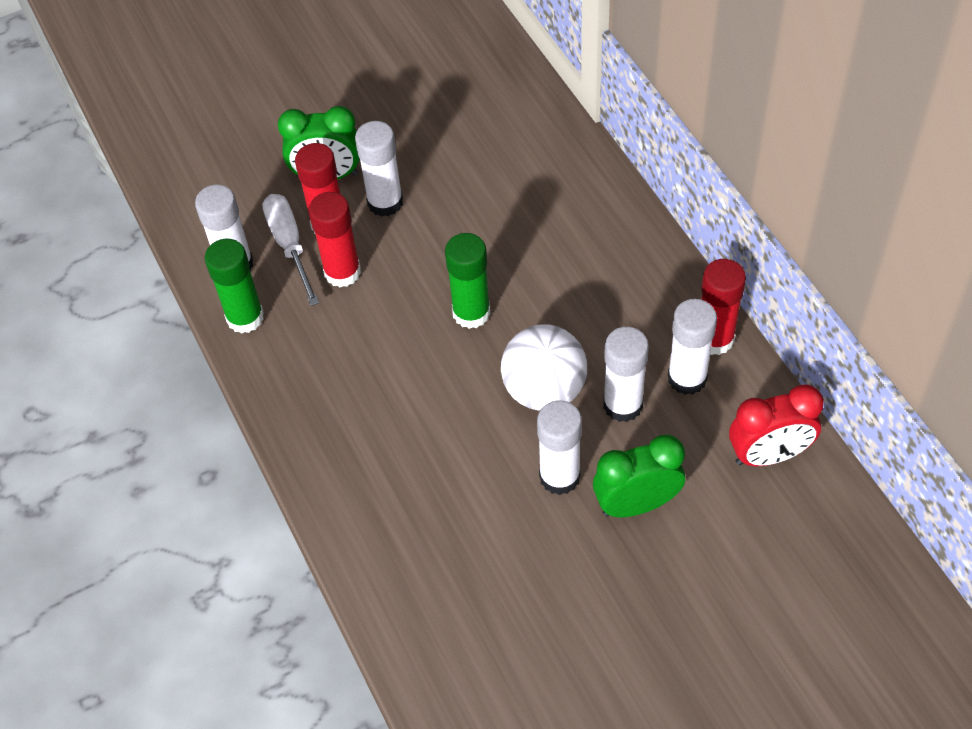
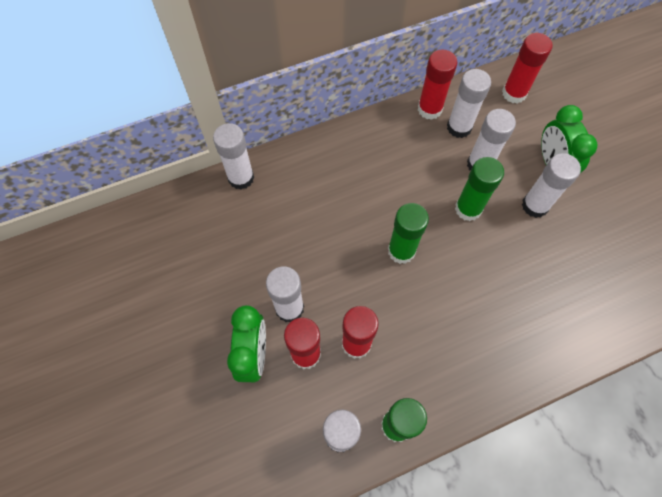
camera: 90 degrees left, 10 degrees up
(289, 245) = (324, 387): white screwdriver -> none
(544, 390) = (468, 209): white ball -> green glue stick
(562, 132) = (241, 178): none -> white glue stick
(769, 455) = (514, 93): red clock -> red glue stick

